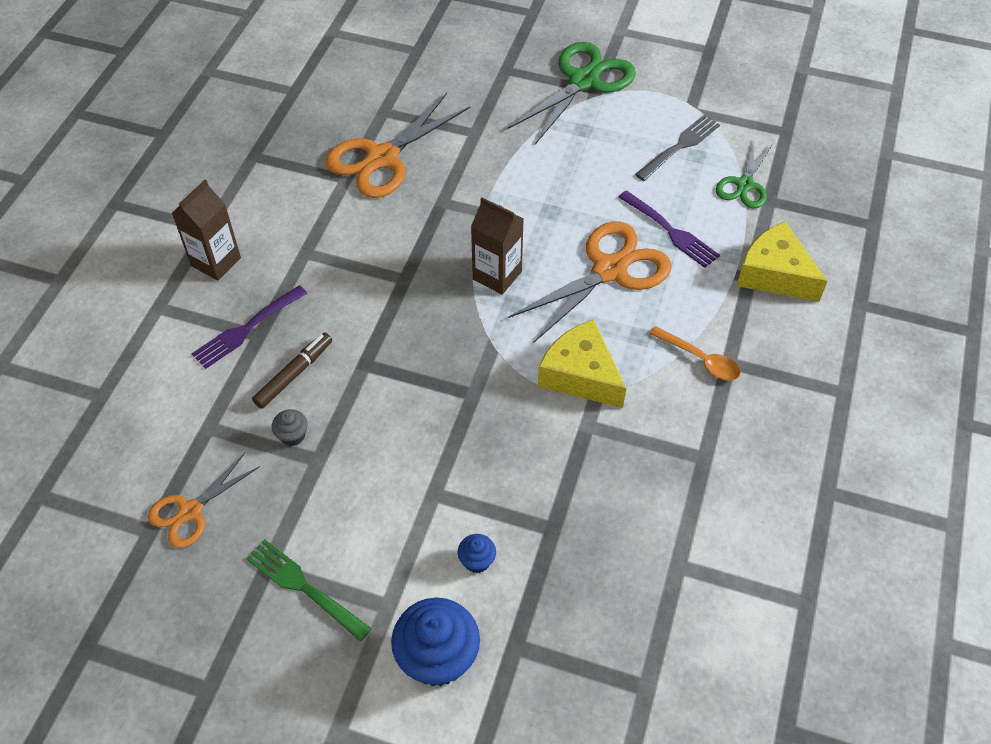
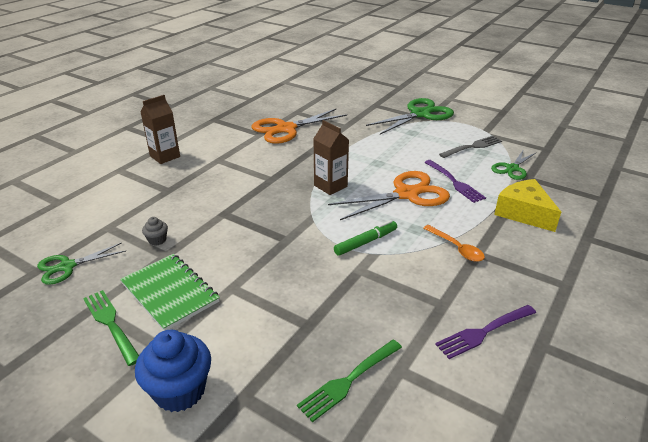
camera: 15 degrees right, 20 degrees down
(190, 511) = (67, 266): orange scissors -> green scissors
(247, 328) = (163, 186): purple fork -> purple fork (484, 331)
(294, 374) = (177, 211): brown marker -> none
(356, 521) = (170, 293): none -> green notebook
(477, 561) = (242, 333): blue cupcake -> none
(580, 375) = (365, 242): yellow cheese -> green marker
(625, 593) = (349, 380): none -> green fork

